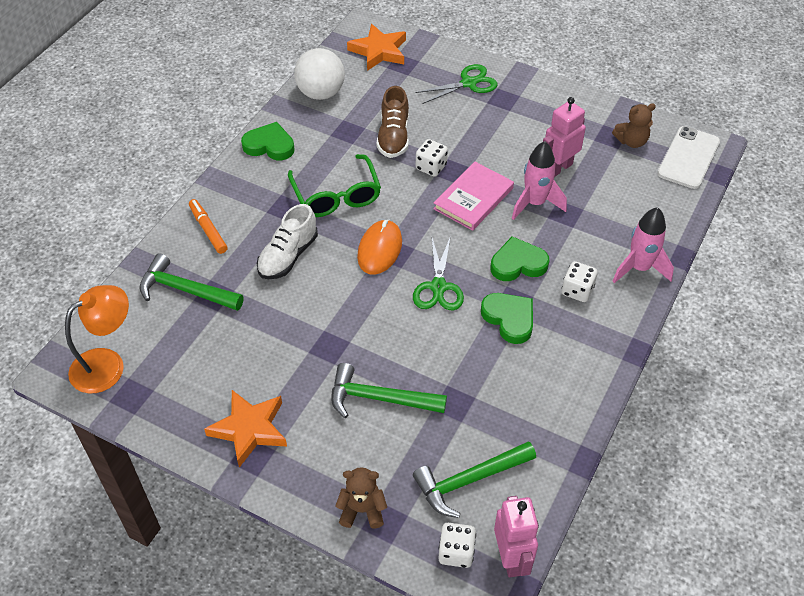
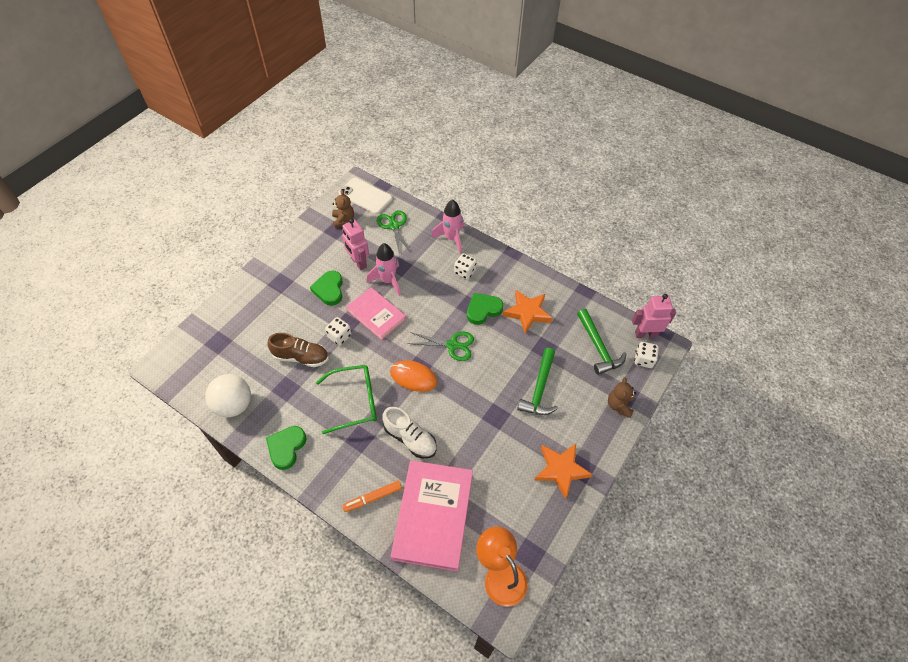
camera: 85 degrees left, 5 degrees up
(185, 290) = (433, 515): green hammer -> pink book
(379, 51) = (196, 357): orange star -> orange star (527, 312)
(469, 83) = (256, 301): green scissors -> green scissors (394, 226)
(518, 263) = (439, 298): green heart -> green heart (329, 290)

